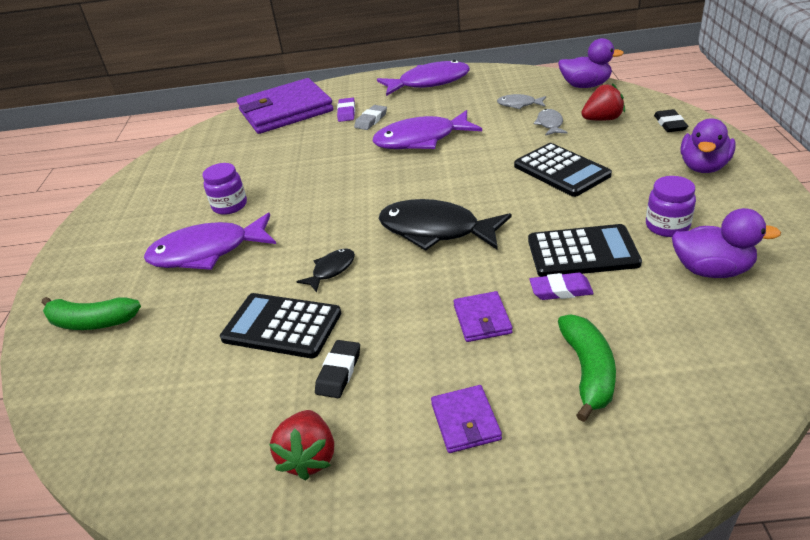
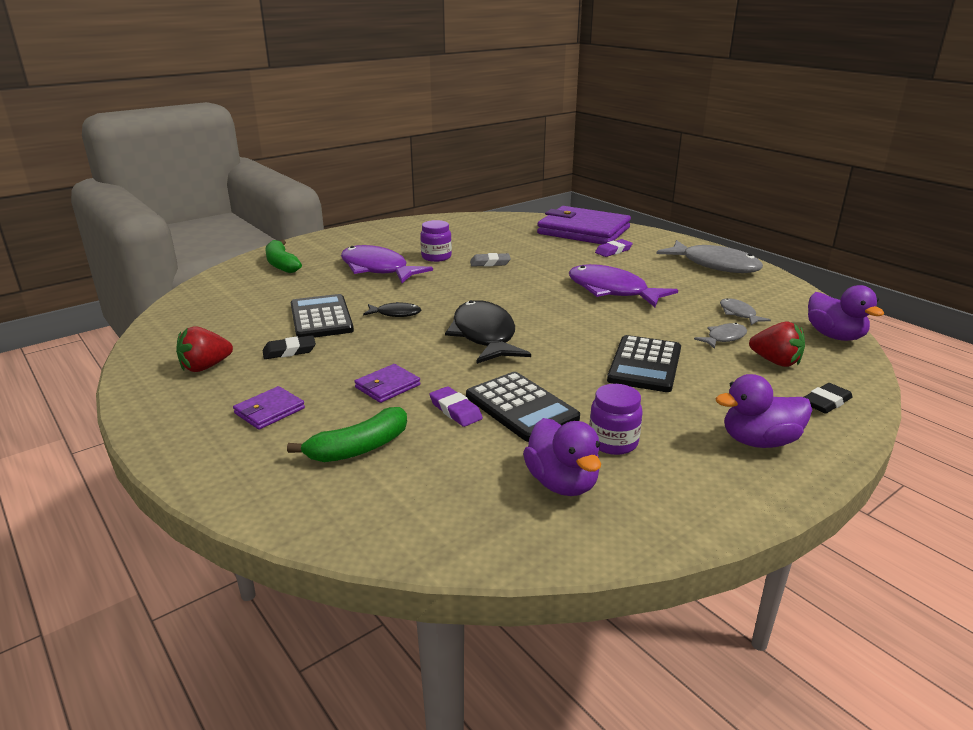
camera: 50 degrees right, 10 degrees down
(371, 120) = (614, 263): grey eraser -> grey eraser (490, 263)
(429, 82) = (715, 265): purple fish -> grey fish

